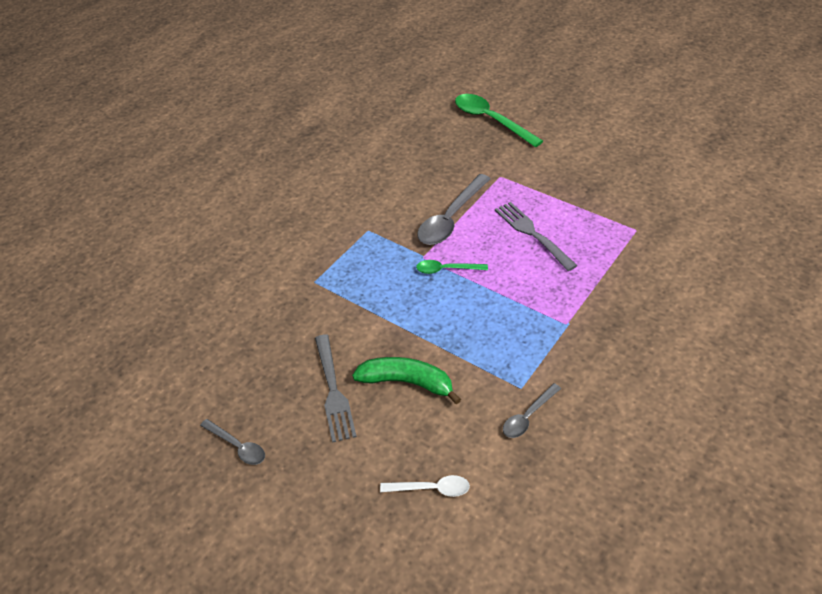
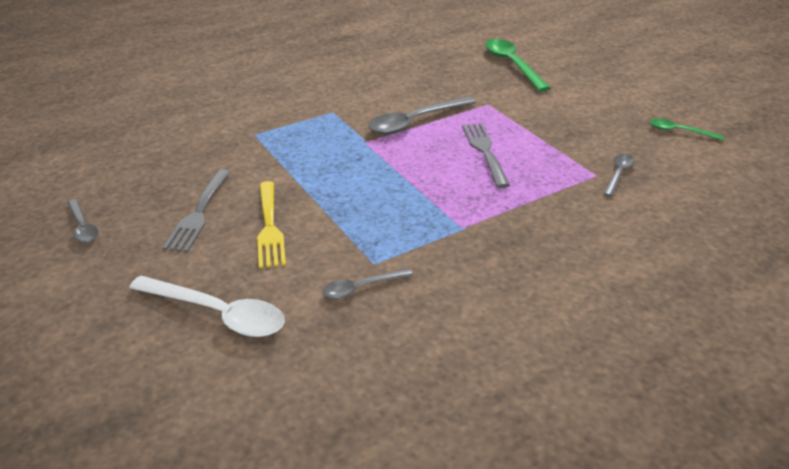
camera: 20 degrees right, 10 degrees down
(407, 382) = (269, 226): green banana -> yellow fork
(431, 489) = (217, 314): white spoon -> white spoon, size x1.82
(446, 269) = (379, 156): green spoon -> green spoon (679, 131)
(652, 223) = (618, 174): none -> grey spoon

